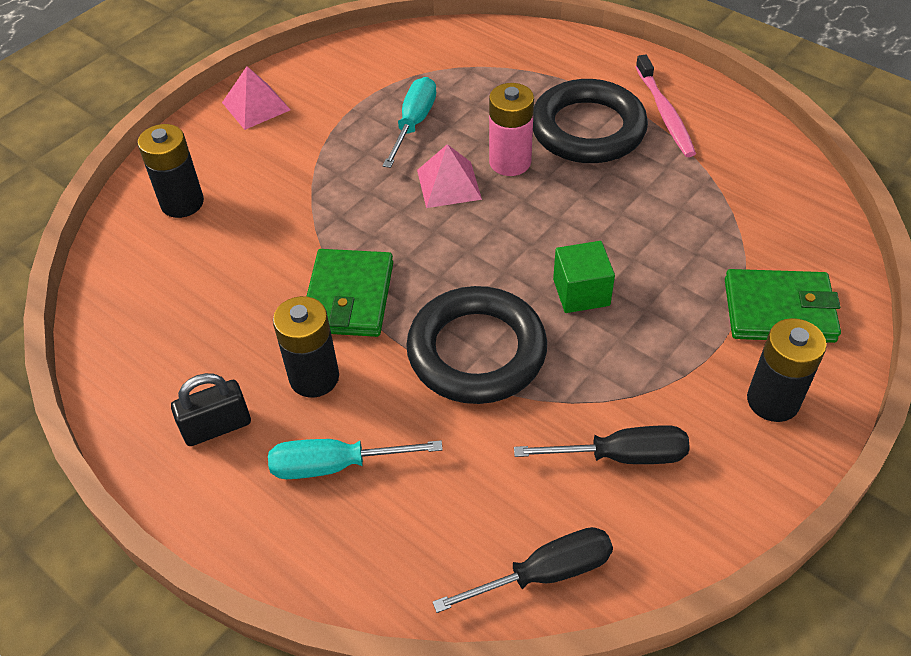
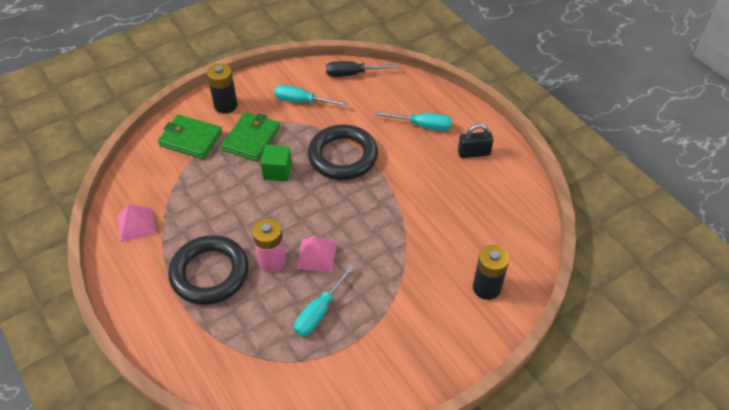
camera: 165 degrees left, 0 degrees up
(256, 106) = (427, 364): pink pyramid -> pink pyramid (136, 224)
(314, 377) = (424, 163): black battery -> none
(349, 297) = (397, 199): green wallet -> green wallet (251, 139)
(622, 456) = (301, 101): black screwdriver -> turquoise screwdriver
(665, 113) = (153, 272): pink toothbrush -> none

